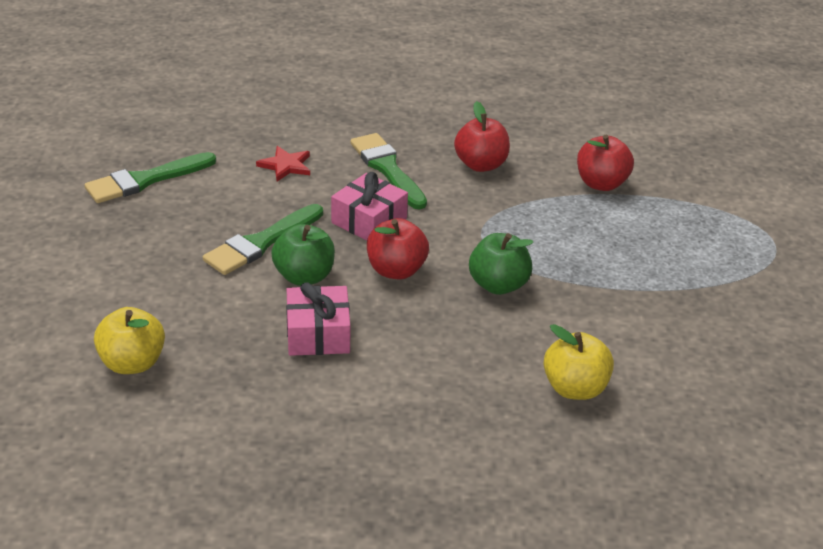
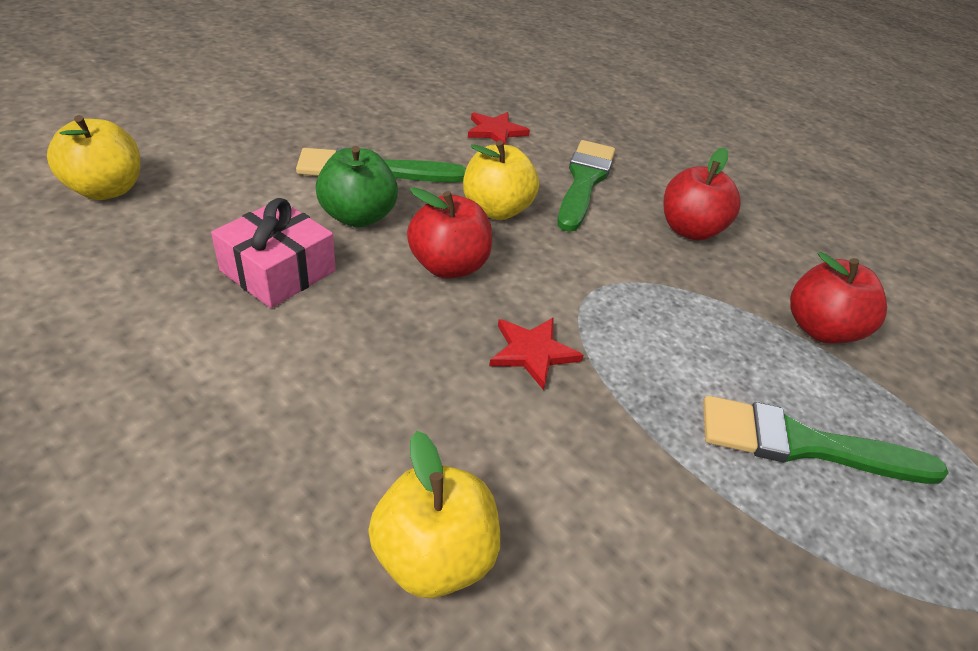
camera: 40 degrees right, 5 degrees up
(145, 180) = (370, 84): green brush -> green brush (803, 444)
(369, 220) = (496, 210): pink gift -> yellow apple
(498, 285) = (532, 352): green apple -> red star

